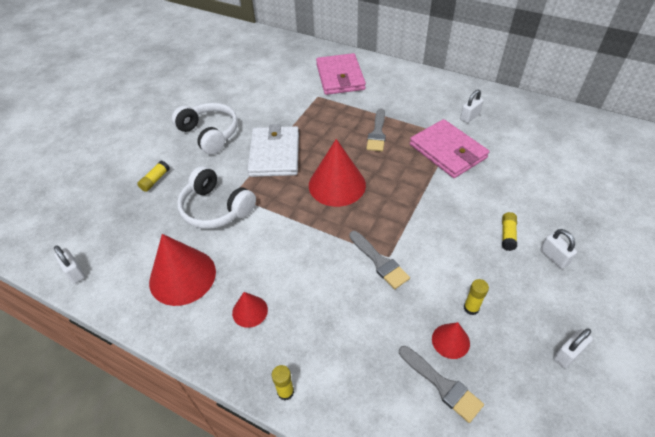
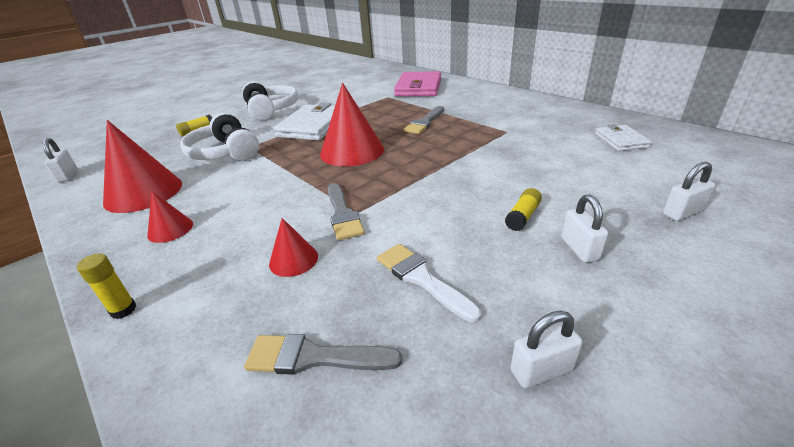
camera: 20 degrees right, 15 degrees down
(442, 385) = (314, 357): grey brush -> grey brush turned 120 degrees clockwise
(447, 151) = (492, 141): pink wallet -> none
(450, 341) = (366, 307): red cone -> red cone (293, 260)
(469, 117) = (536, 120): white padlock -> white padlock (682, 212)
(471, 308) = (421, 278): yellow glue stick -> white brush
(541, 135) = (621, 140): none -> white wallet

